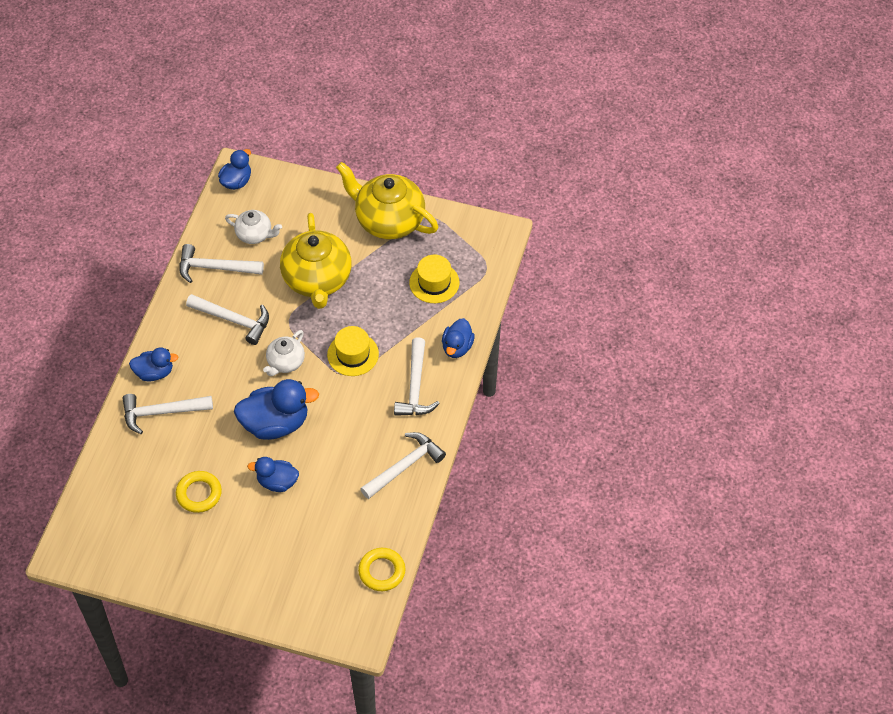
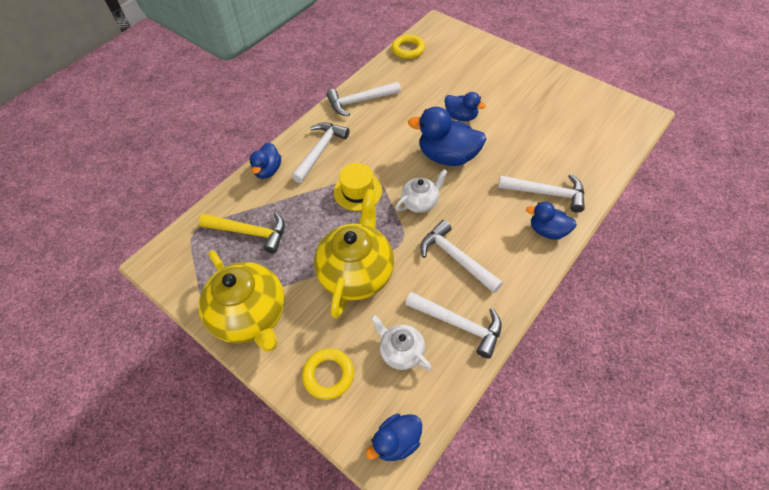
camera: 155 degrees left, 0 degrees up
(199, 494) = (526, 125): yellow ring -> yellow ring (328, 375)
(434, 282) = (250, 232): yellow hat -> yellow hammer
(457, 347) = (268, 170): blue duck -> blue duck turned 150 degrees clockwise

